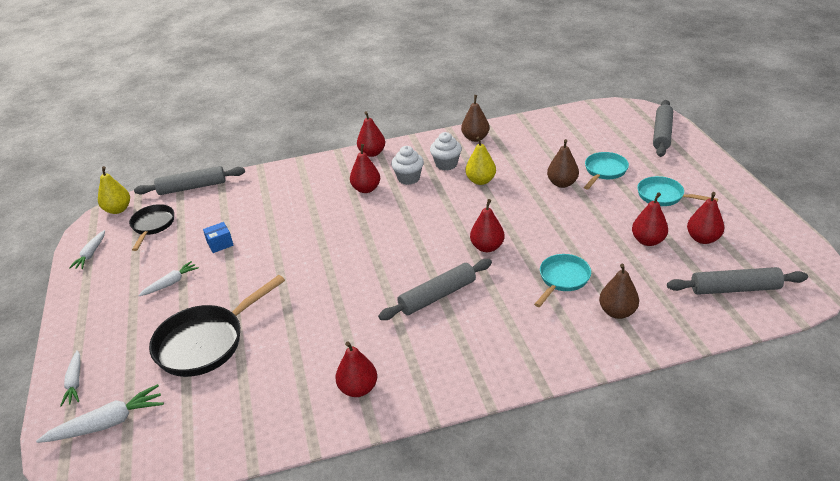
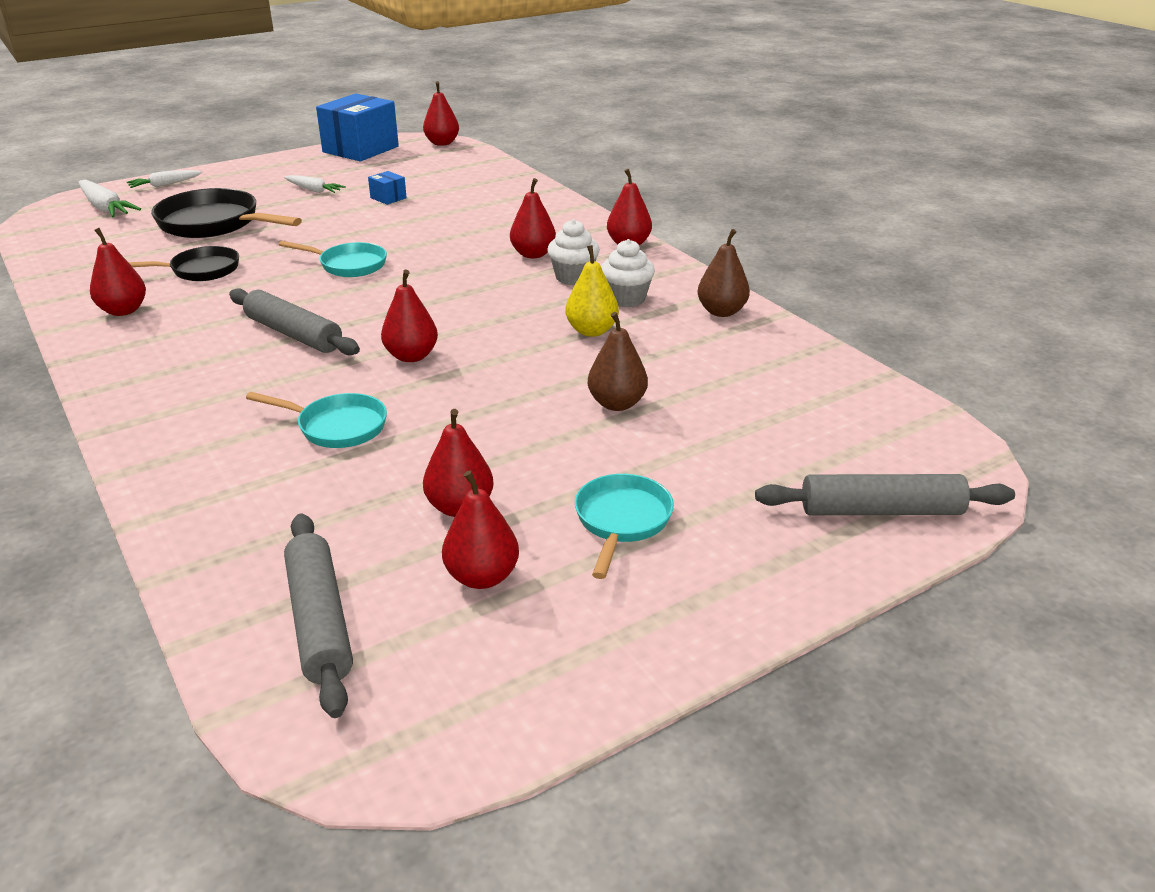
camera: 70 degrees right, 5 degrees down
(91, 254) = (361, 149): white carrot -> blue box
(118, 209) = (442, 143): yellow pear -> red pear
(152, 225) = (416, 162): black pan -> black pan (200, 270)
(192, 187) = (498, 164): grey rolling pin -> none
(604, 171) = (681, 445): turquoise pan -> turquoise pan (349, 265)
(617, 312) = (253, 484): brown pear -> none

